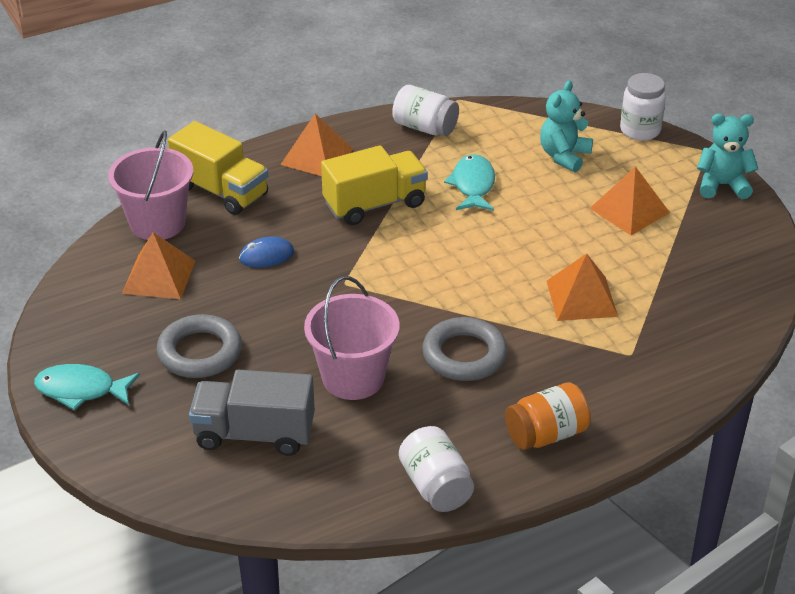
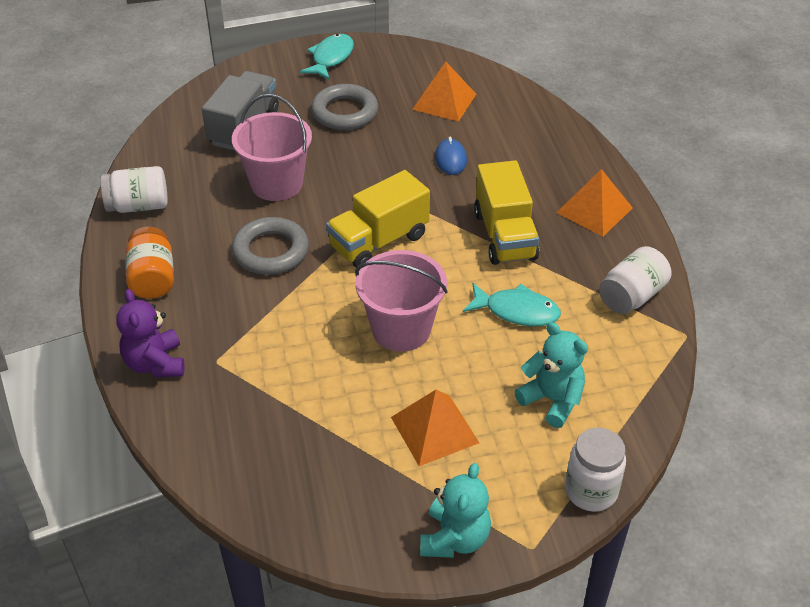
camera: 105 degrees right, 5 degrees up
(157, 223) = (516, 107): pink bucket -> pink bucket (401, 329)
(221, 191) = (553, 145): yellow truck -> yellow truck (379, 241)
(581, 298) = (308, 348): orange pyramid -> none
(656, 395) = (155, 363): none -> purple teddy bear

